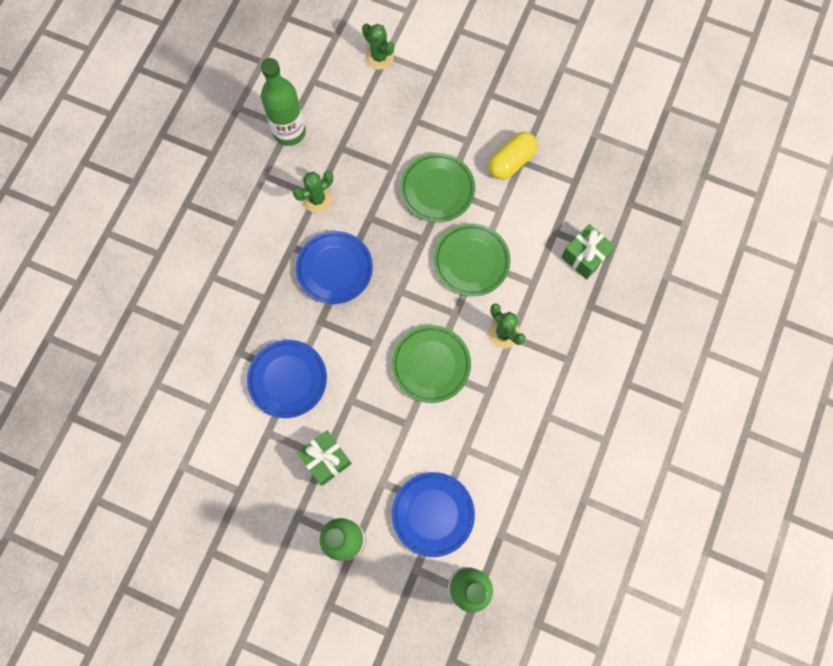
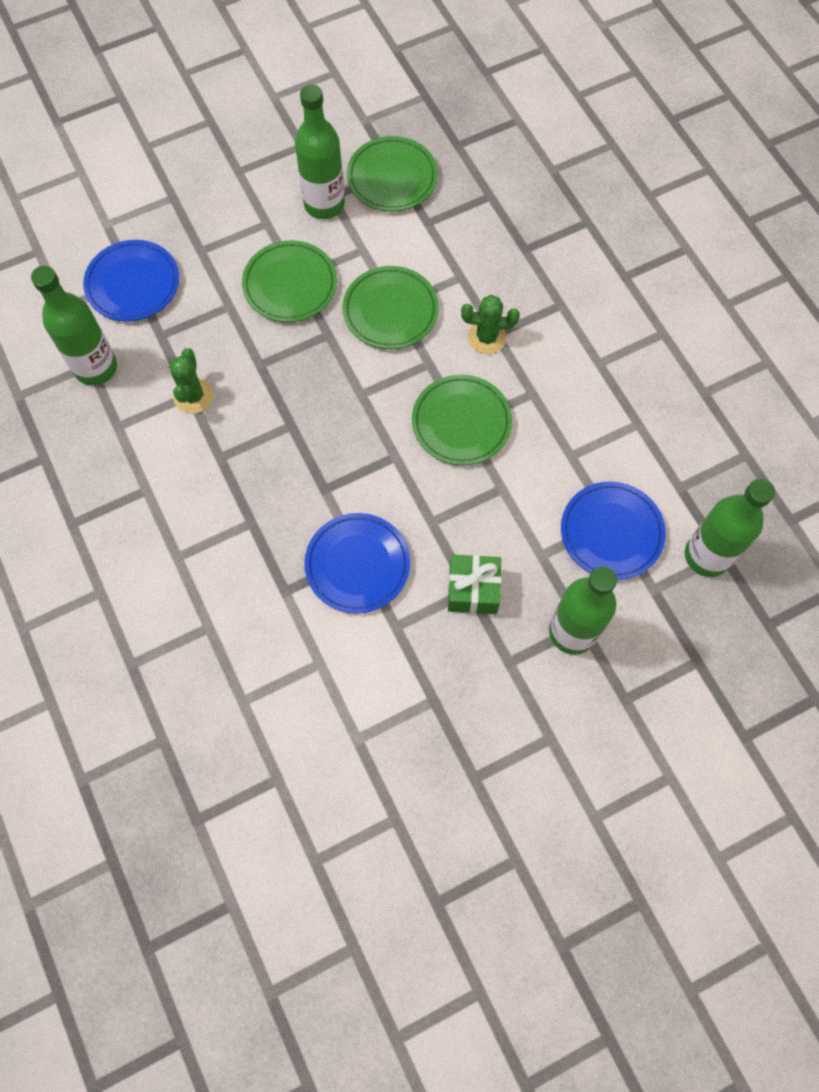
camera: 50 degrees left, 5 degrees down
(334, 269) = (282, 435): blue plate -> blue plate (133, 284)
(379, 57) = (102, 231): green cactus -> none
(511, 162) = (324, 204): yellow capsule -> green bottle
(567, 185) = (392, 178): none -> green plate
(585, 256) = (474, 217): green gift -> none

